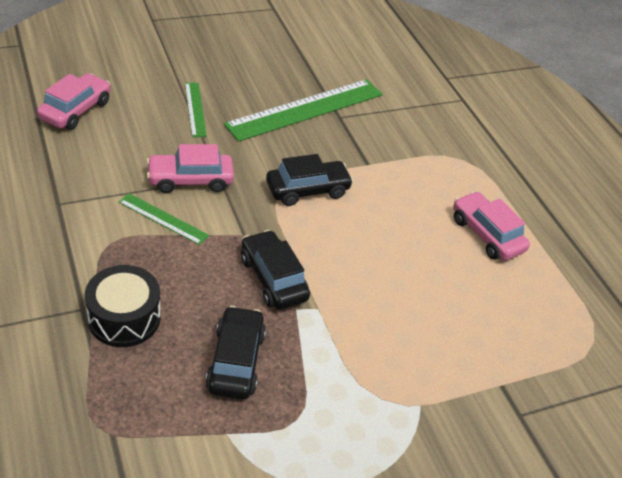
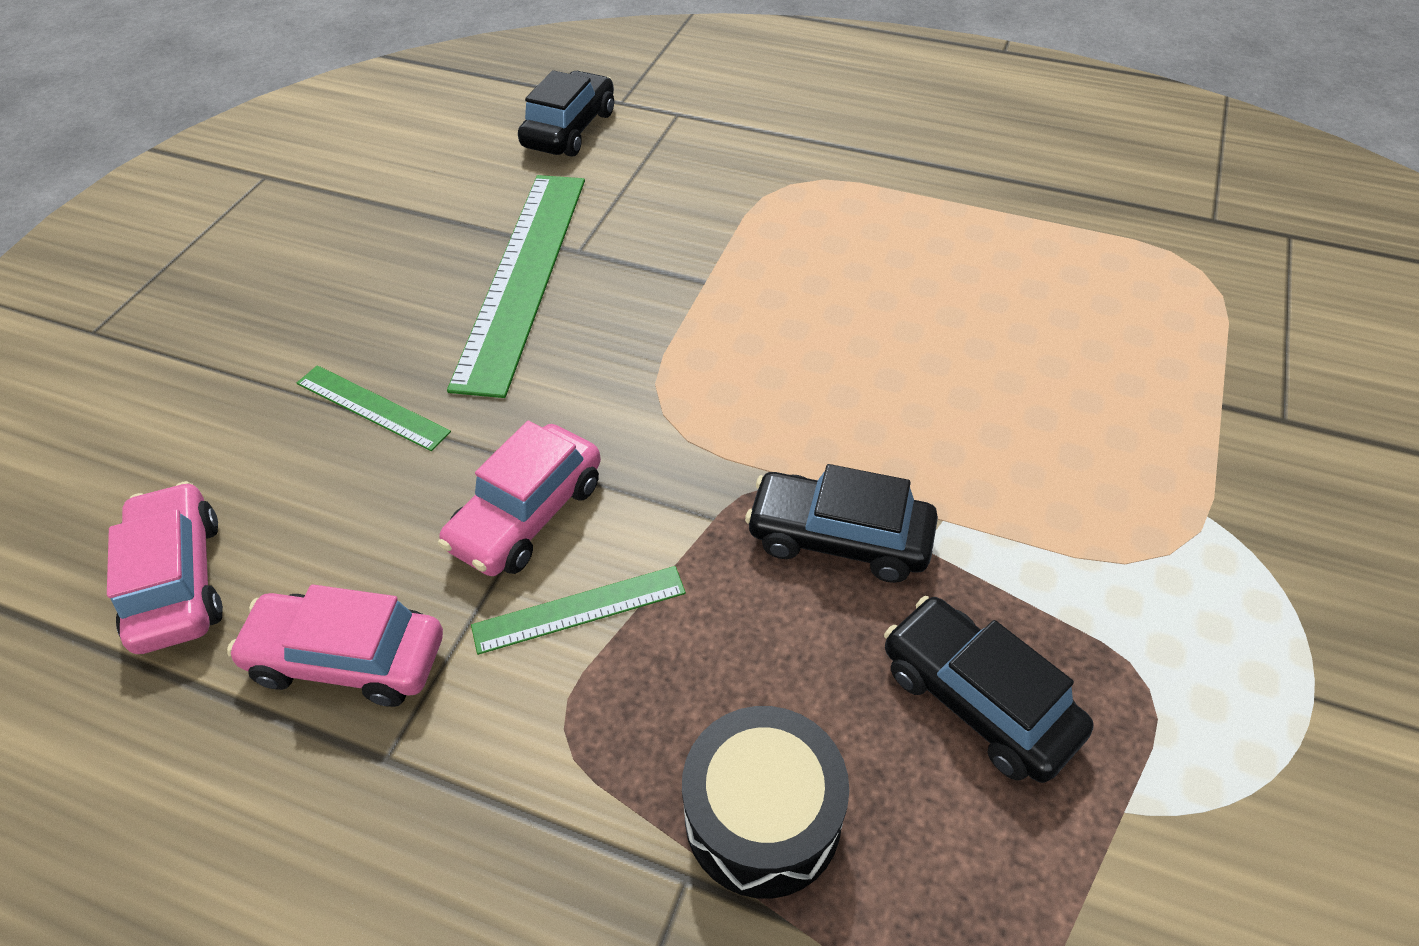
camera: 40 degrees left, 5 degrees up
(307, 190) = (691, 380): black car -> black car (569, 129)
(486, 234) = (945, 249): pink car -> pink car (347, 659)

